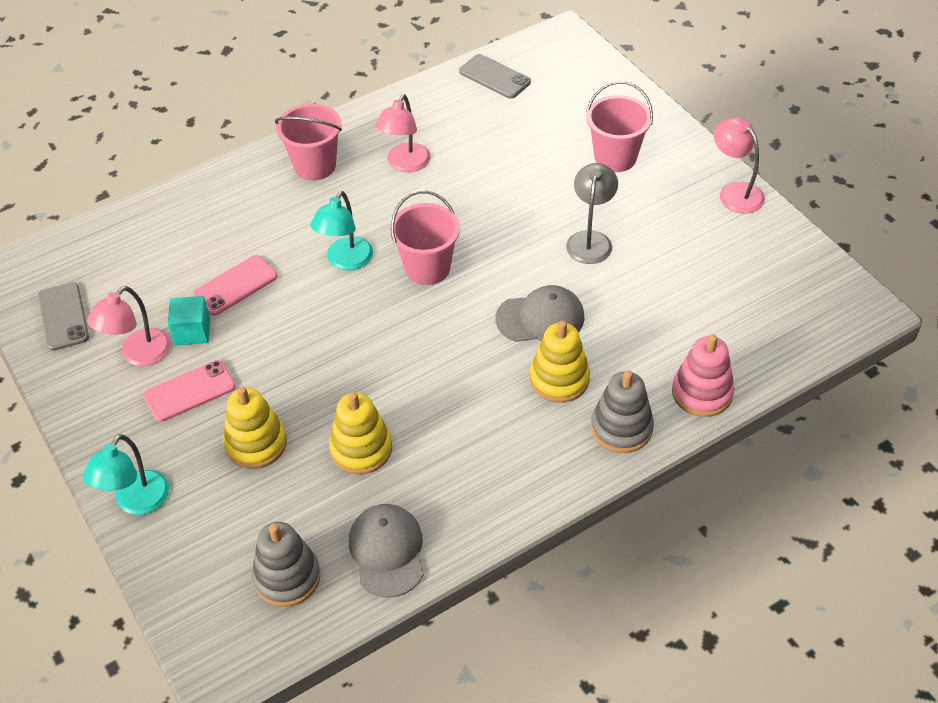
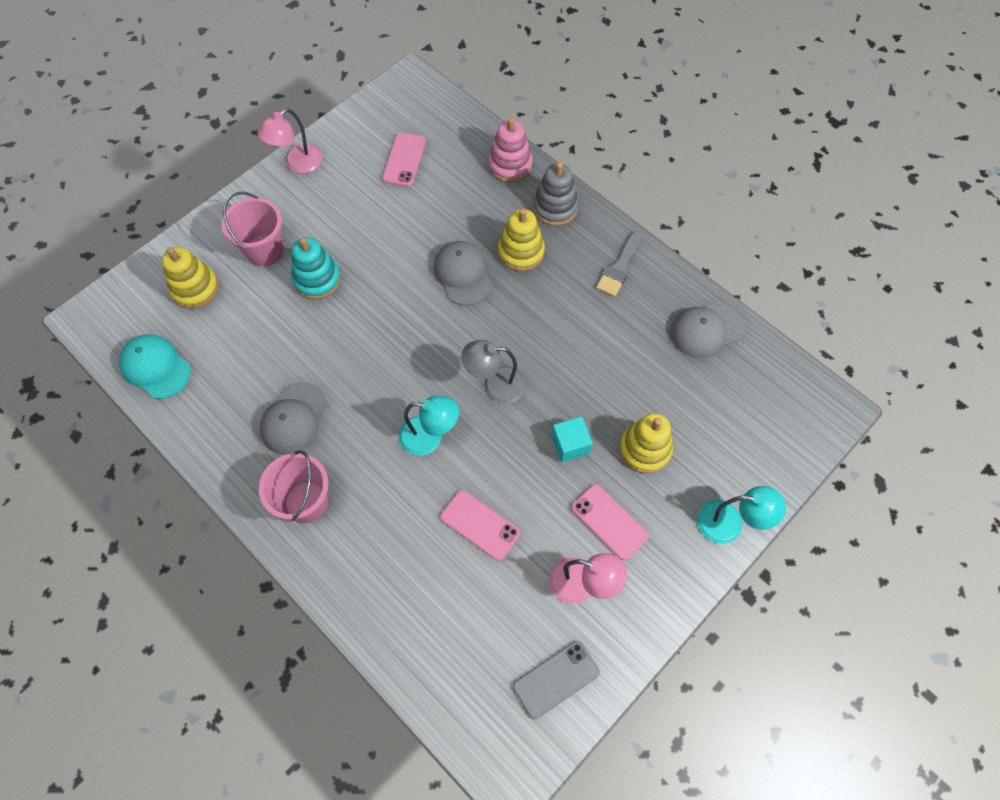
camera: 105 degrees left, 15 degrees up
(192, 331) = (543, 545): turquoise cube -> turquoise cube (570, 445)
(287, 577) = (750, 389): grey stacking toy -> none
(361, 449) = (625, 370): yellow stacking toy -> yellow stacking toy (195, 288)
(405, 164) = (294, 418): pink lamp -> grey cap
(427, 268) = (425, 368): pink bucket -> none
(494, 77) = (155, 367): grey phone -> turquoise cap
(509, 477) = (619, 267): none -> grey brush
(566, 194) = (317, 279): none -> turquoise stacking toy
(590, 240) = (369, 254): grey lamp -> grey lamp (495, 385)
(727, 287) = (404, 160): none -> pink phone

